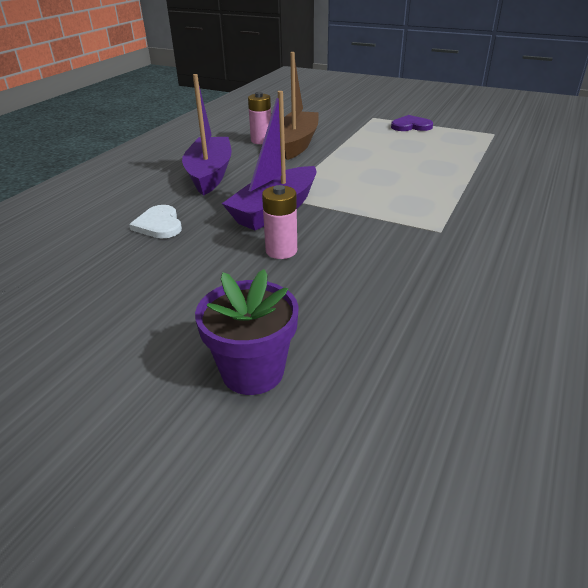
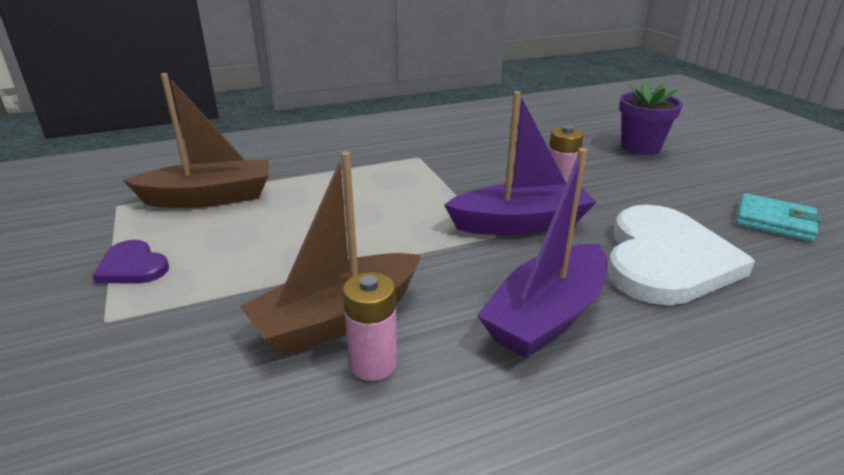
camera: 140 degrees left, 5 degrees down
(67, 299) = (774, 221): none -> turquoise wallet
(159, 224) = (665, 260): white heart -> white heart, size x2.10
(470, 151) = (209, 198): none -> brown boat

